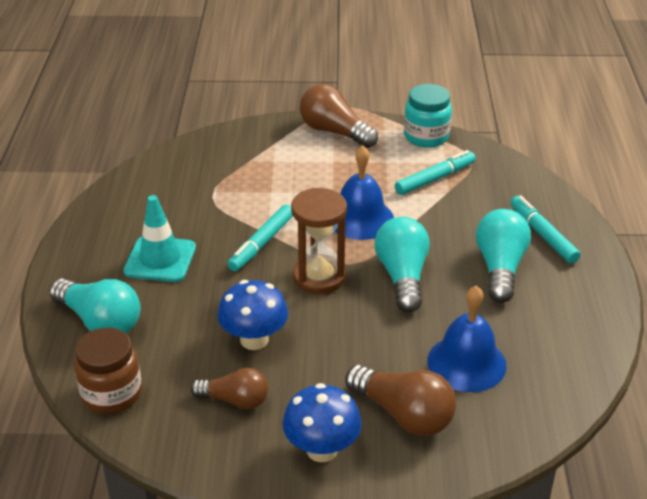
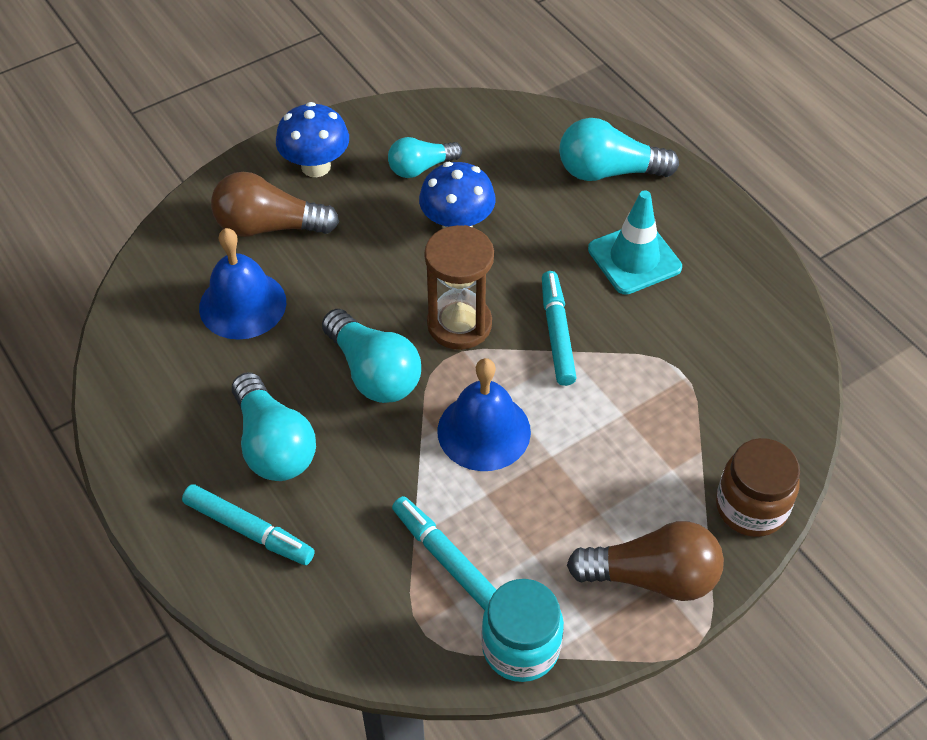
camera: 145 degrees right, 15 degrees up
(111, 394) = (524, 124): brown jar -> brown jar (751, 507)
(235, 400) = (421, 168): brown light bulb -> turquoise light bulb
(435, 179) = (446, 558): turquoise marker -> turquoise marker turned 120 degrees clockwise

